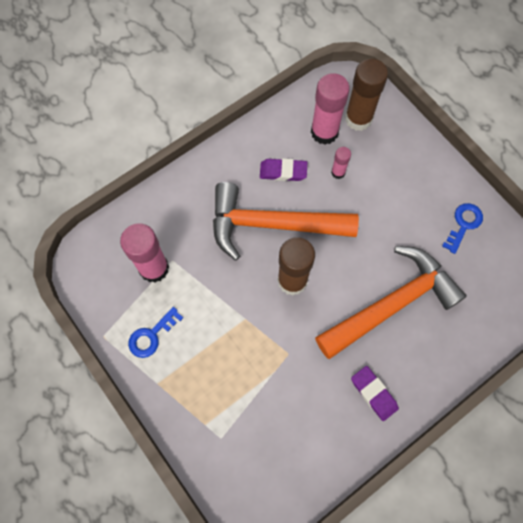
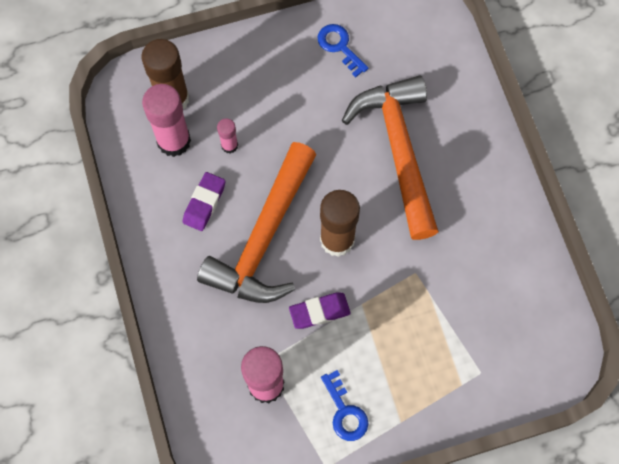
camera: 70 degrees left, 0 degrees up
(373, 393) = (484, 204): purple eraser -> purple eraser (319, 311)

